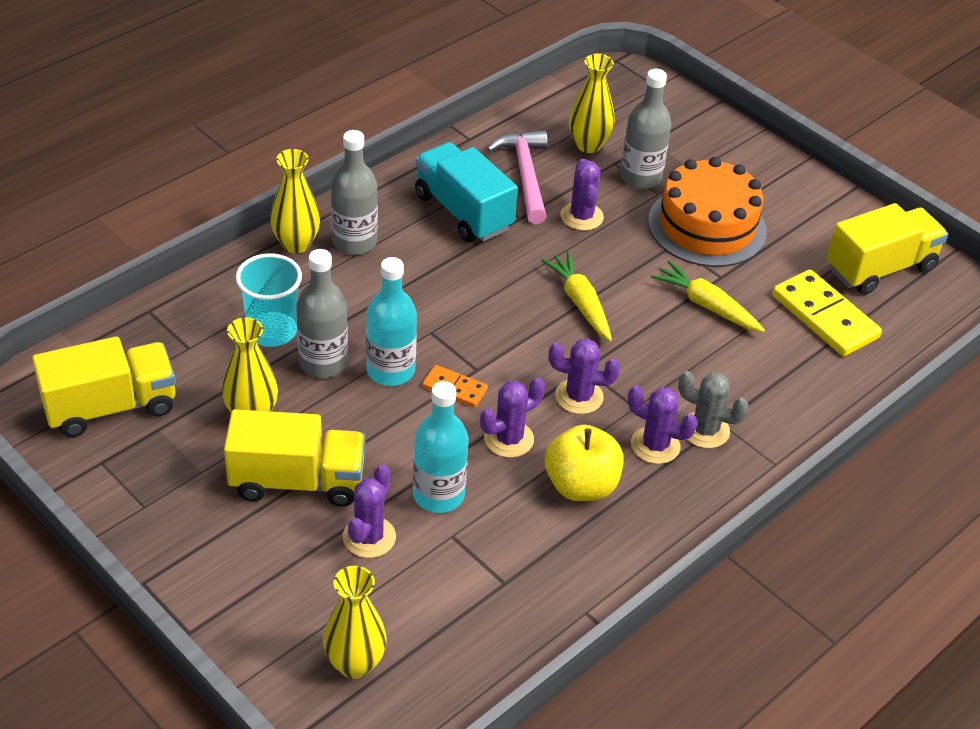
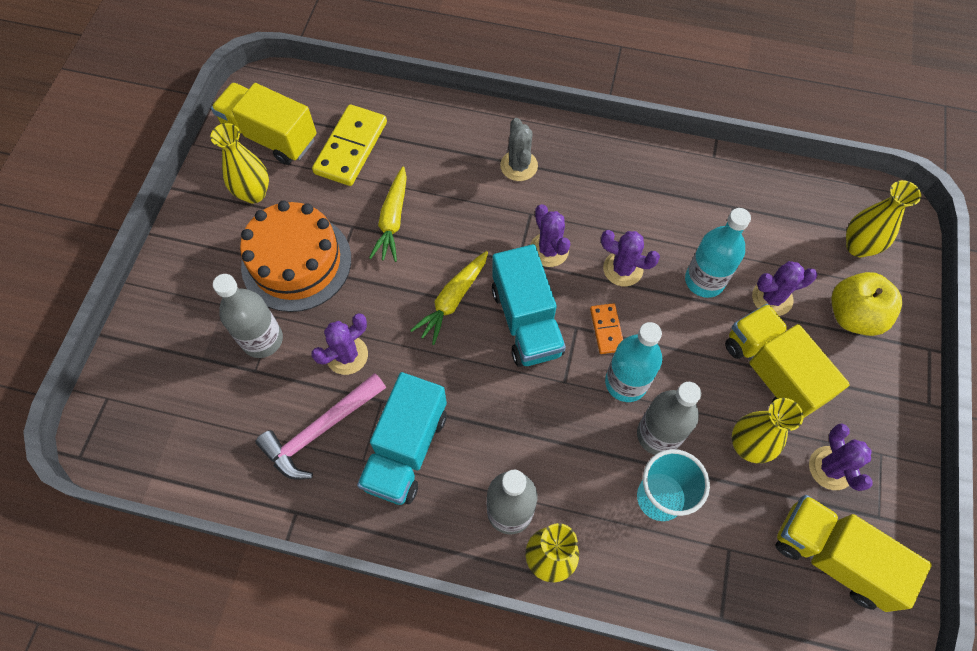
camera: 120 degrees left, 20 degrees up
(514, 339) = (526, 321): none -> turquoise truck
(581, 485) = (625, 207): yellow apple -> yellow apple (853, 315)
(588, 145) = (240, 405): yellow vase -> yellow vase (254, 193)
(655, 445) = (555, 185): purple cactus -> purple cactus (831, 468)

